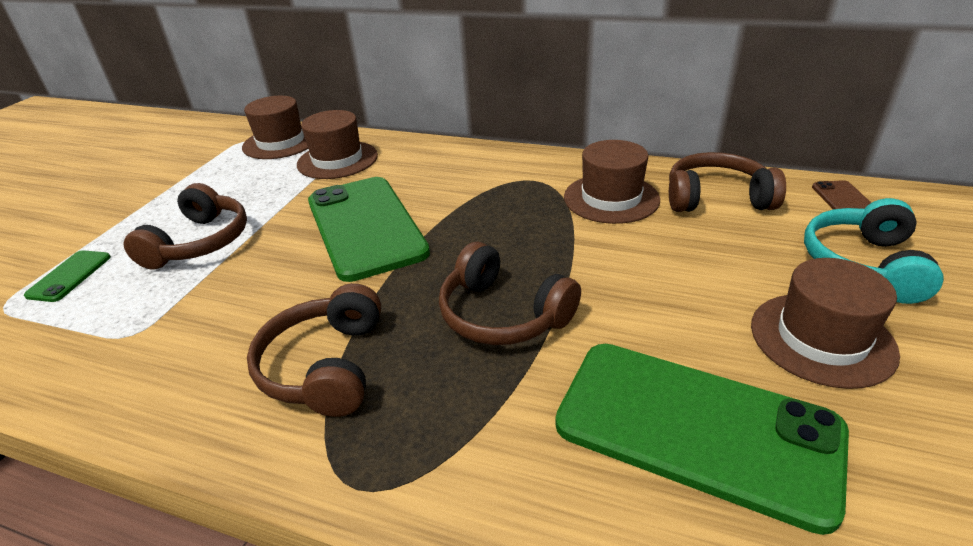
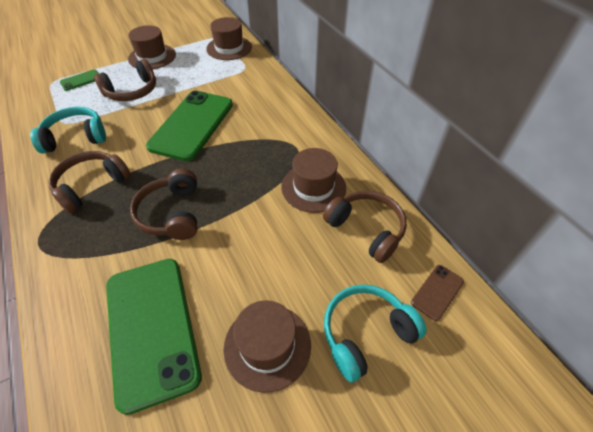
camera: 40 degrees right, 15 degrees up
(188, 337) = (75, 138): none -> turquoise headphones
(337, 160) = (235, 75): brown hat -> brown hat (152, 57)

